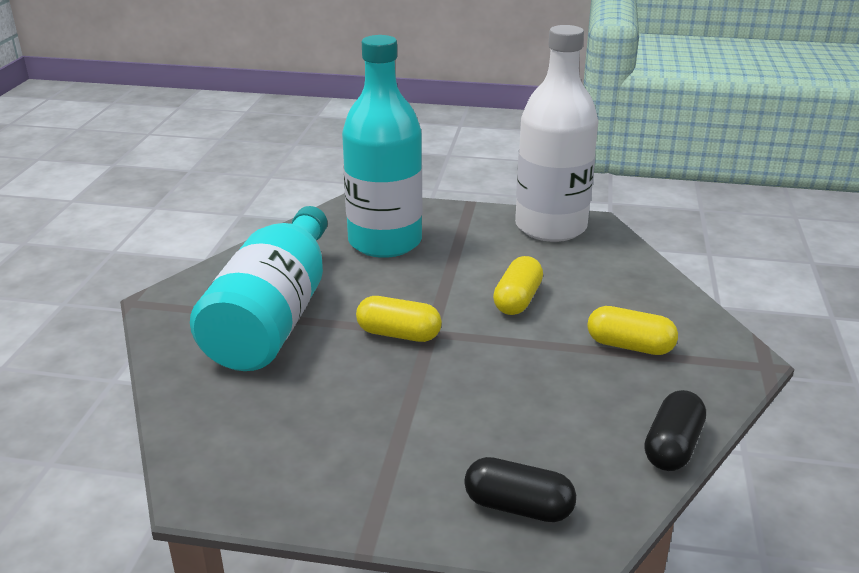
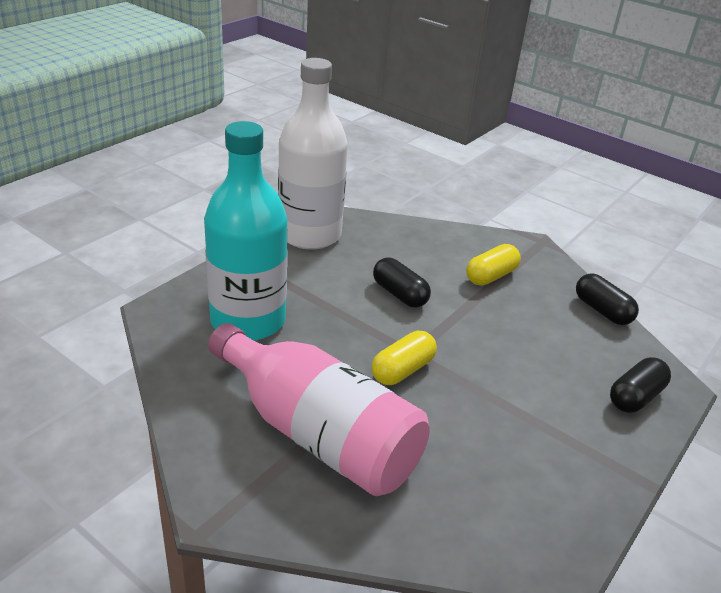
camera: 65 degrees left, 5 degrees up
(274, 317) = (318, 433): turquoise bottle -> pink bottle
(517, 300) = (399, 294): yellow capsule -> black capsule

